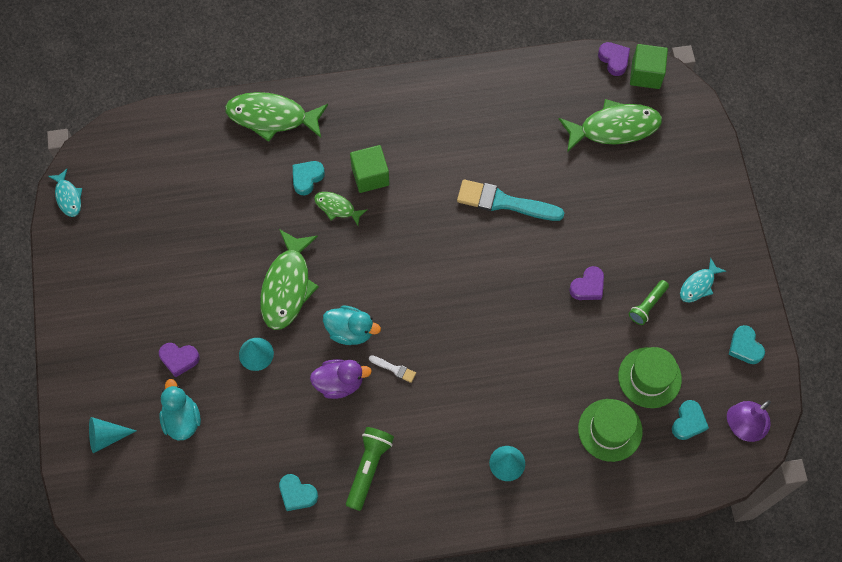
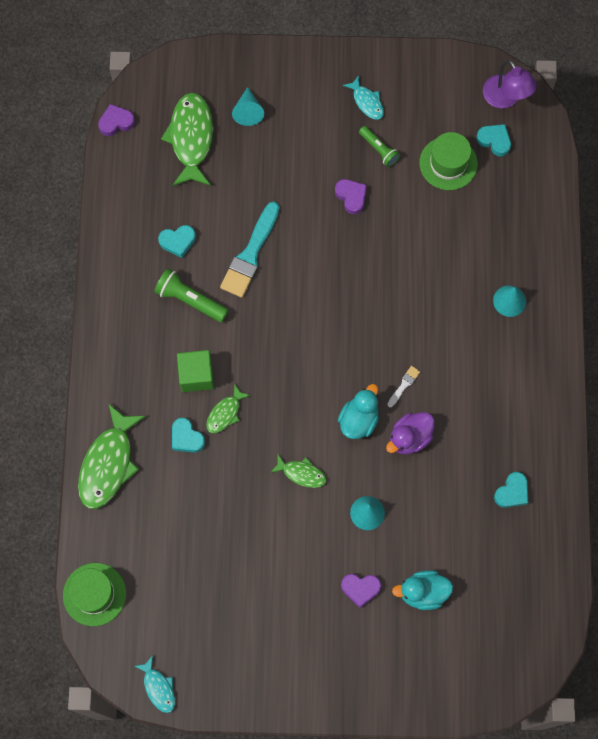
camera: 80 degrees left, 5 degrees up
(68, 197) = (158, 688): turquoise fish -> turquoise fish turned 75 degrees clockwise
(106, 437) = (429, 669): turquoise cone -> turquoise cone (248, 111)
(179, 359) = (360, 589): purple heart -> purple heart turned 75 degrees clockwise
(287, 286) = (301, 473): green fish -> green fish, size x0.52
(339, 383) = (409, 438): purple duck -> purple duck turned 135 degrees counterclockwise
(368, 468) = (497, 424): green flashlight -> green flashlight (190, 300)
(610, 430) = (491, 207): green hat -> green hat (94, 594)
(646, 74) = (138, 97): green cube -> none
(745, 347) = (432, 78): turquoise heart -> turquoise heart (178, 241)

